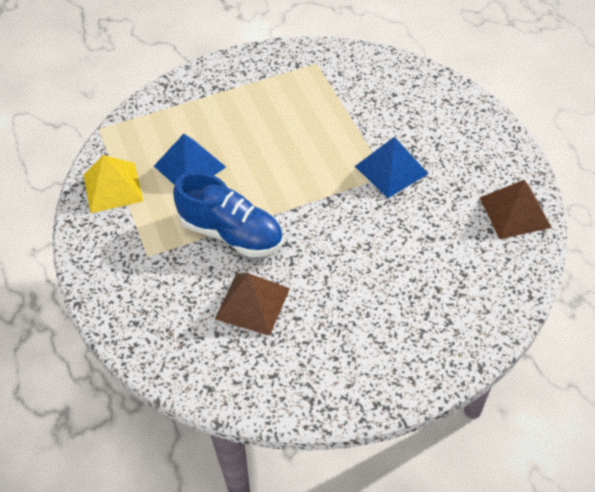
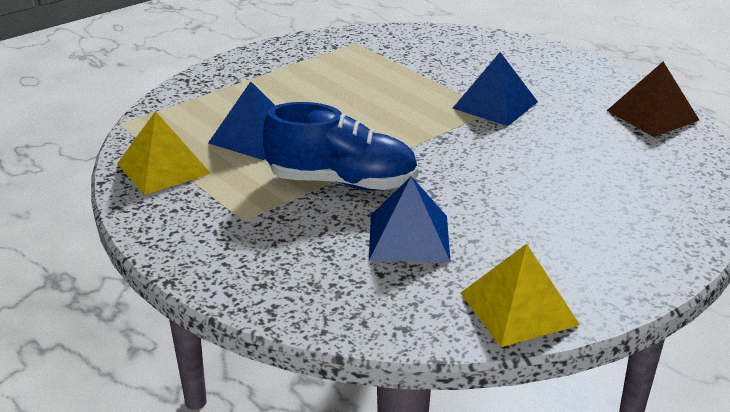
camera: 20 degrees left, 20 degrees down
(252, 303) = (409, 237): brown pyramid -> blue pyramid
(293, 392) = (518, 308): none -> yellow pyramid

